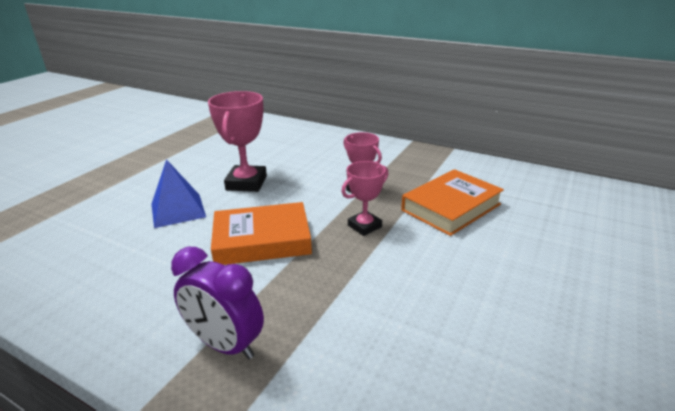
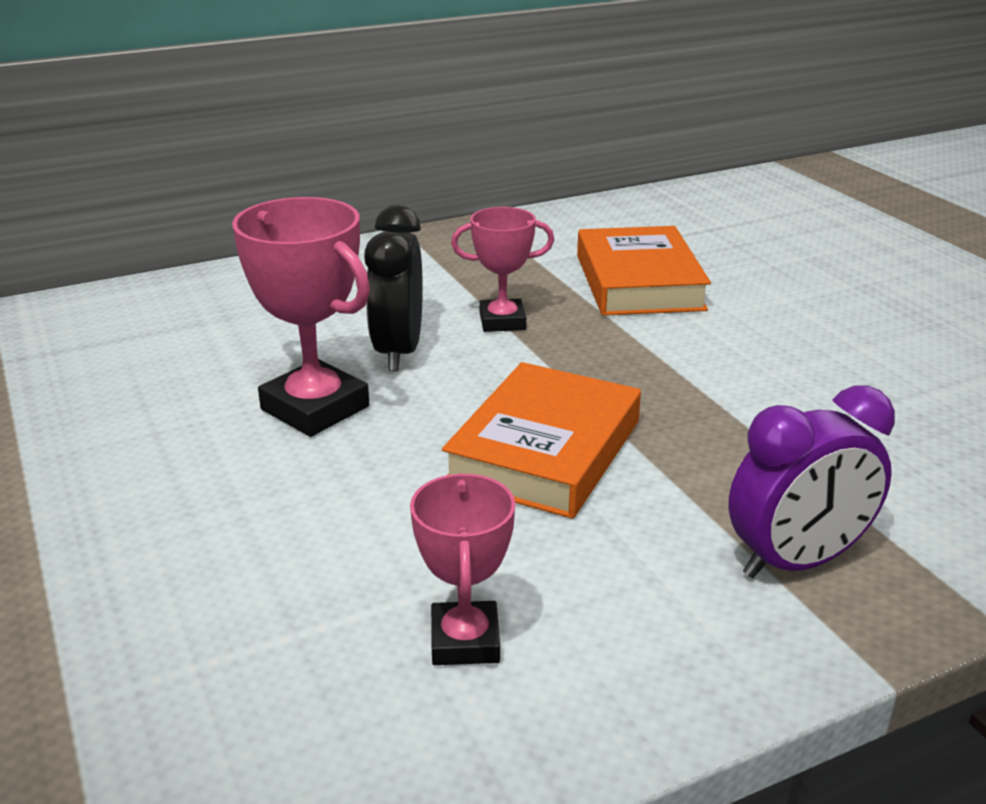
camera: 55 degrees left, 0 degrees up
(178, 210) = (313, 511): blue pyramid -> none
(306, 180) = (398, 351): none -> black clock
(364, 226) = (611, 356): pink trophy -> pink trophy (465, 641)

